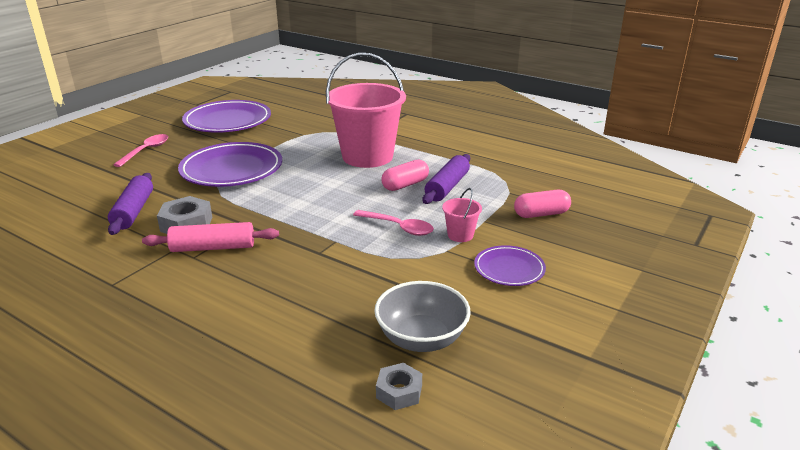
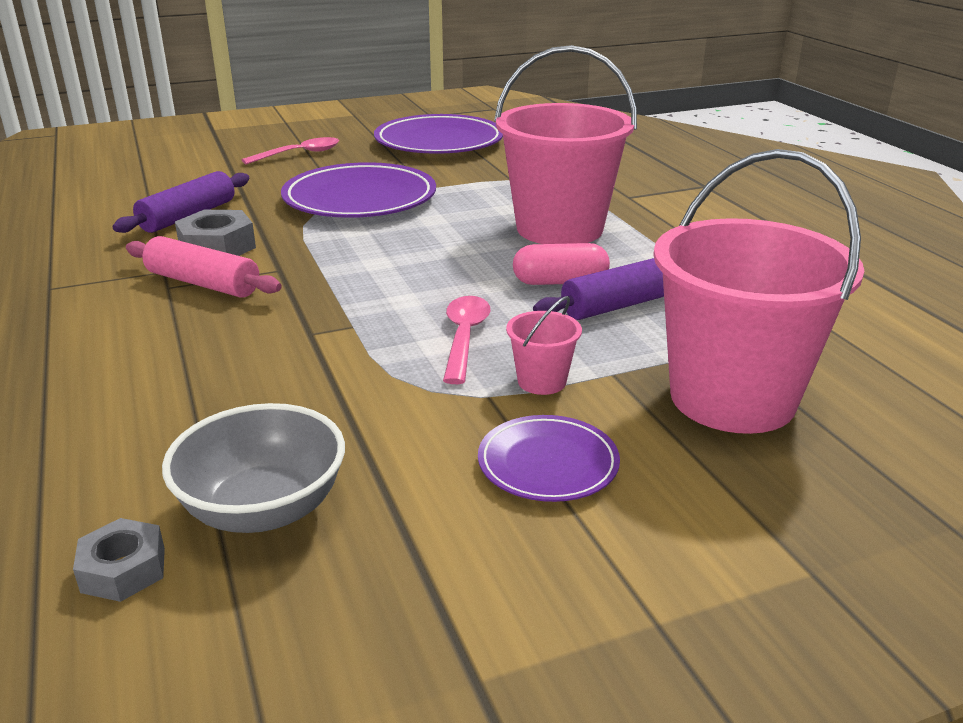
camera: 35 degrees right, 0 degrees up
(398, 227) = (464, 337): pink spoon -> pink spoon turned 150 degrees counterclockwise
(541, 214) = (732, 398): pink capsule -> pink bucket

